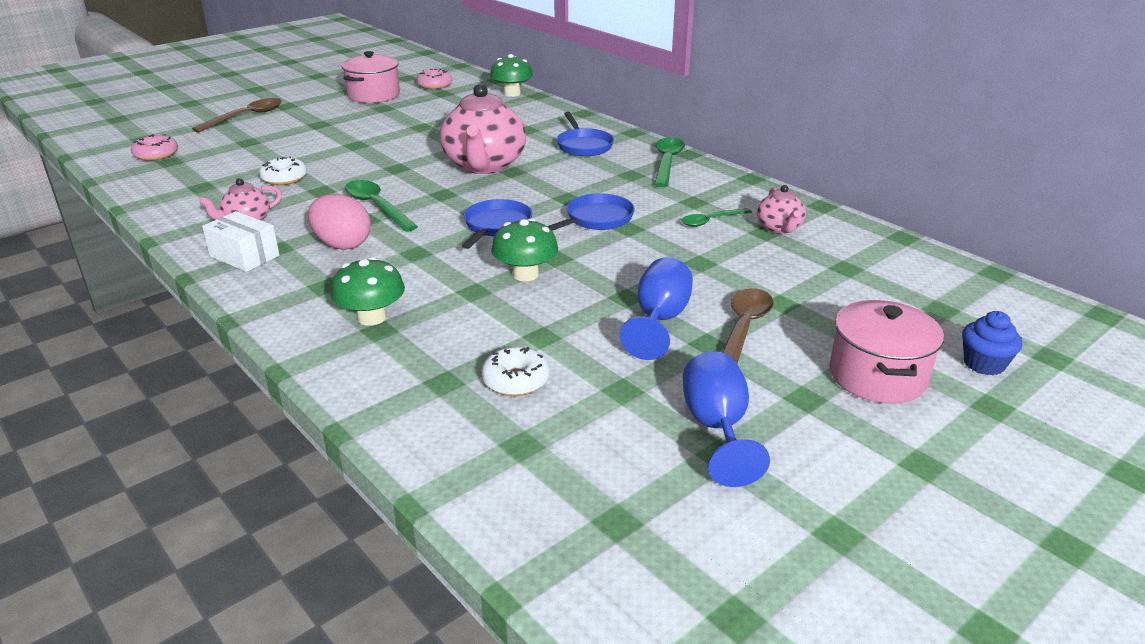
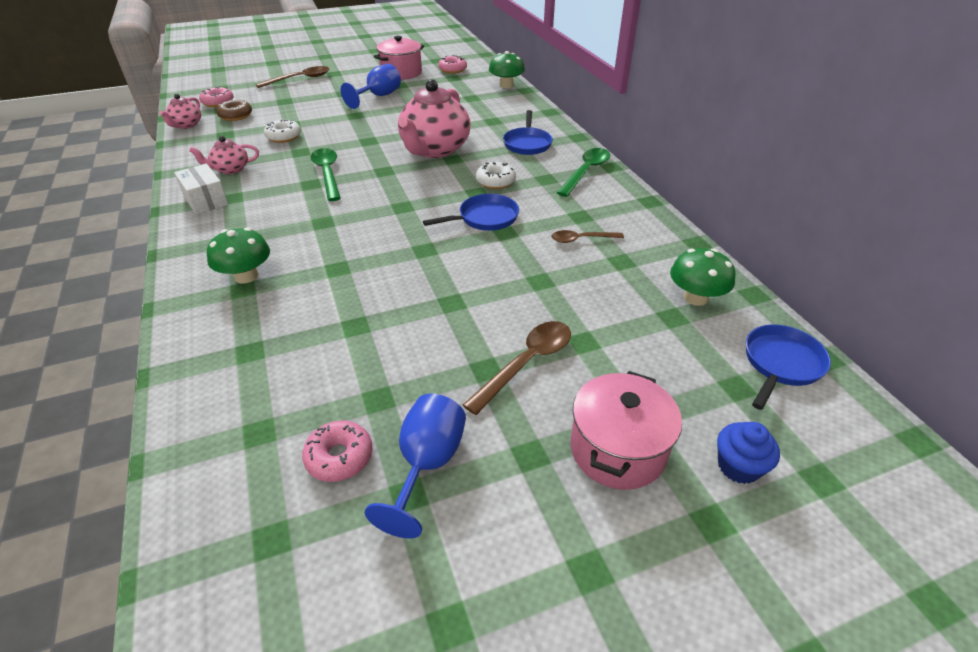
camera: 20 degrees right, 10 degrees up
(196, 165) = (236, 116): none -> brown donut
(342, 244) = (277, 203): pink egg -> none
(496, 226) = (401, 209): blue pan -> blue pan (781, 364)
(516, 380) = (303, 365): white donut -> white donut (495, 181)
(525, 274) = (388, 261): green mushroom -> green mushroom (695, 297)
(626, 443) = (339, 457): none -> pink donut
(659, 320) = (461, 334): blue goblet -> blue goblet (378, 96)
(711, 221) = (581, 239): green spoon -> brown spoon
(779, 228) = (638, 260): pink teapot -> pink teapot (186, 125)

